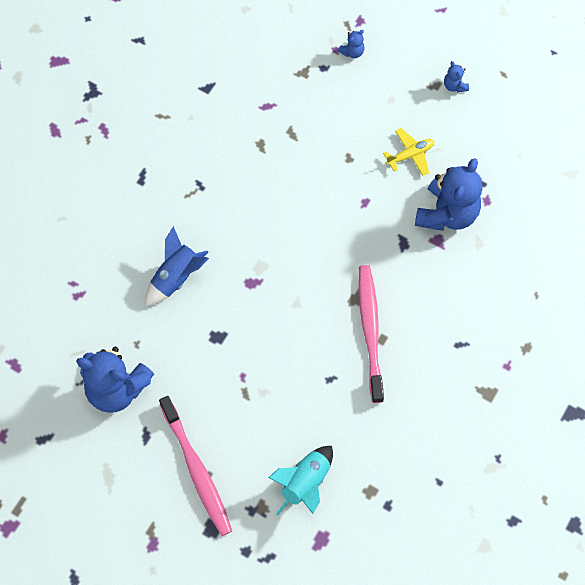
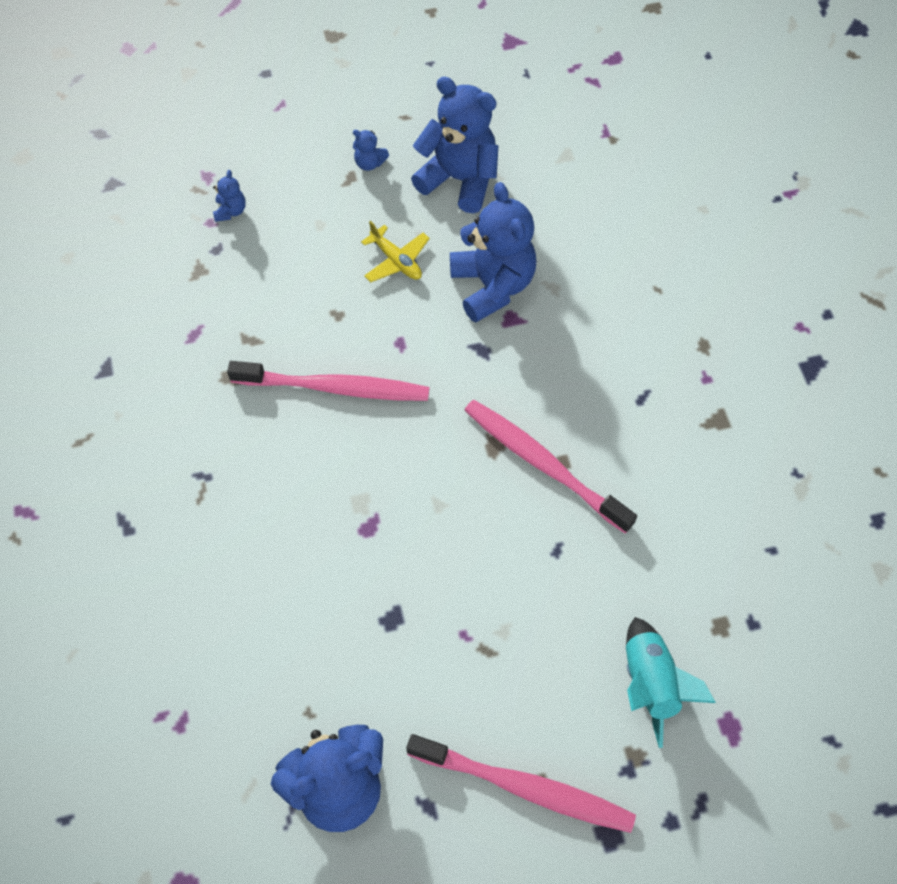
camera: 45 degrees left, 5 degrees down
(176, 277) = (278, 597): blue rocket -> none
(307, 196) = (335, 388): none -> pink toothbrush
(410, 155) = (396, 261): yellow plane -> yellow plane turned 120 degrees clockwise
(494, 137) = (459, 180): none -> blue teddy bear

